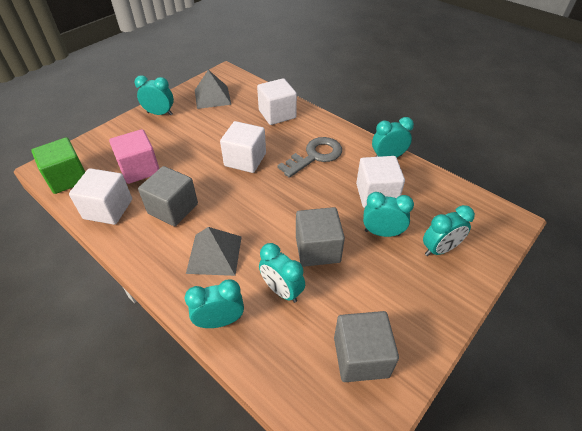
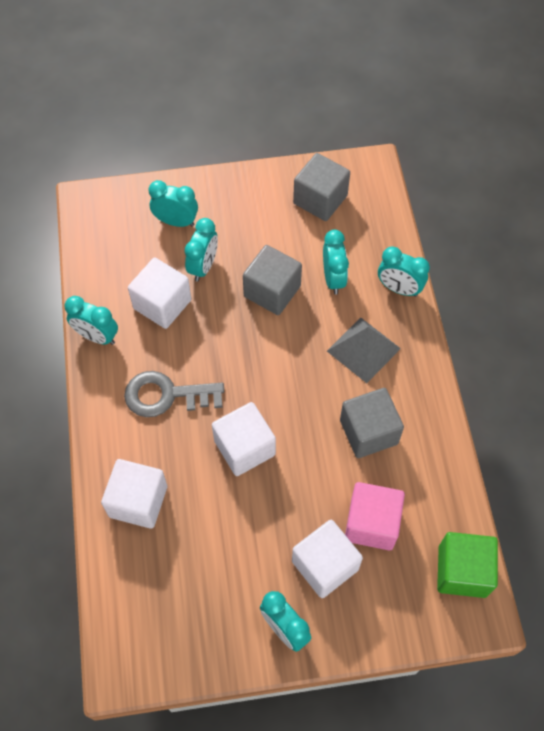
camera: 140 degrees left, 15 degrees up
(108, 209) = (435, 481): white cube -> white cube (325, 565)
(212, 97) = (187, 613): grey pyramid -> none
(382, 233) = (203, 266): turquoise clock -> turquoise clock turned 120 degrees counterclockwise

